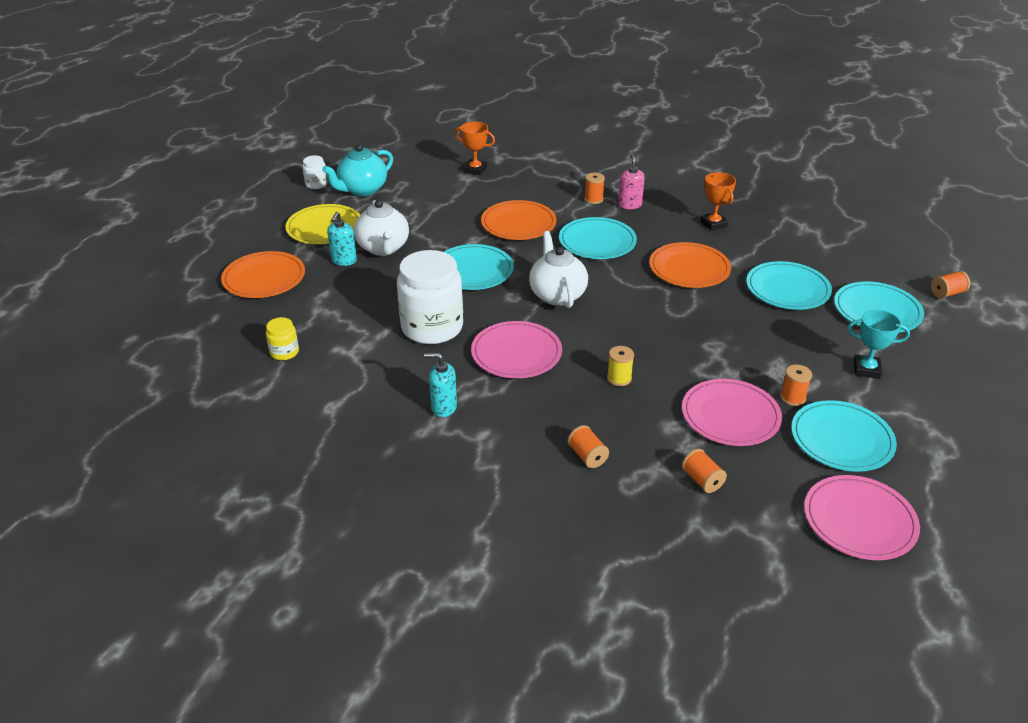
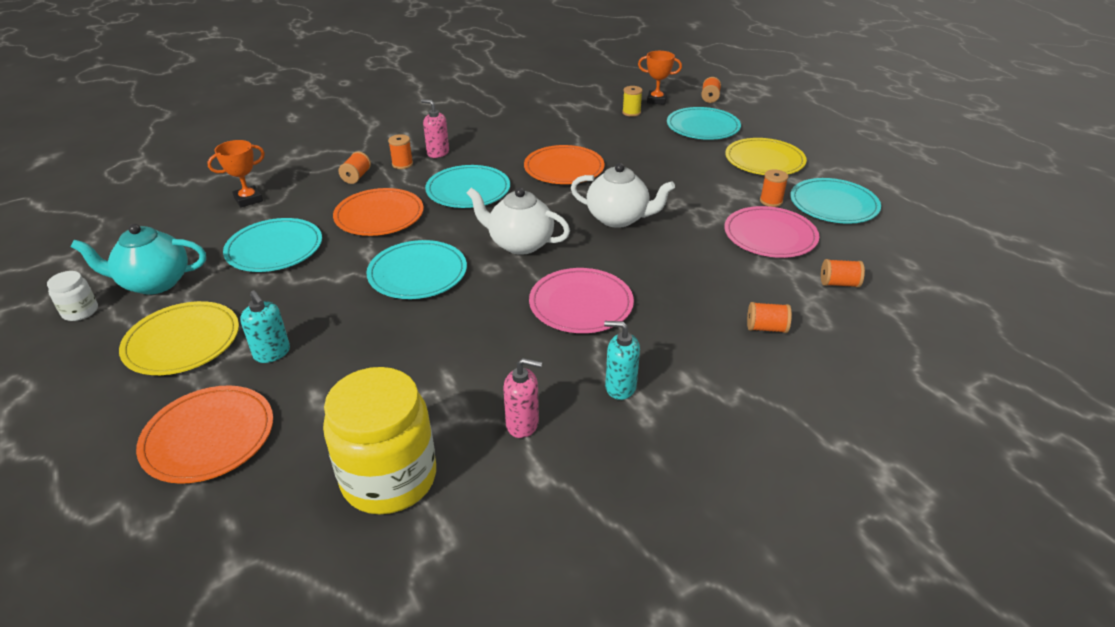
camera: 55 degrees left, 0 degrees up
(284, 352) = (389, 478): yellow jar -> yellow jar, size x2.23
(362, 190) = (154, 283): turquoise teapot -> turquoise teapot turned 90 degrees clockwise
(370, 381) = (522, 424): none -> pink soap dispenser
(383, 248) = (292, 314): white teapot -> white teapot (618, 218)
(432, 327) = (479, 339): white jar -> none
(443, 407) = (620, 387): turquoise soap dispenser -> turquoise soap dispenser turned 60 degrees clockwise
(552, 191) = (356, 177): none -> orange spool
(619, 378) = (674, 265): yellow spool -> yellow spool (631, 112)
(713, 224) = (519, 133): orange trophy -> orange trophy (656, 100)
(787, 289) = (640, 144): turquoise plate -> turquoise plate (274, 248)
(859, 520) = (926, 238): pink plate -> none
(866, 369) = (764, 160): turquoise trophy -> yellow plate

